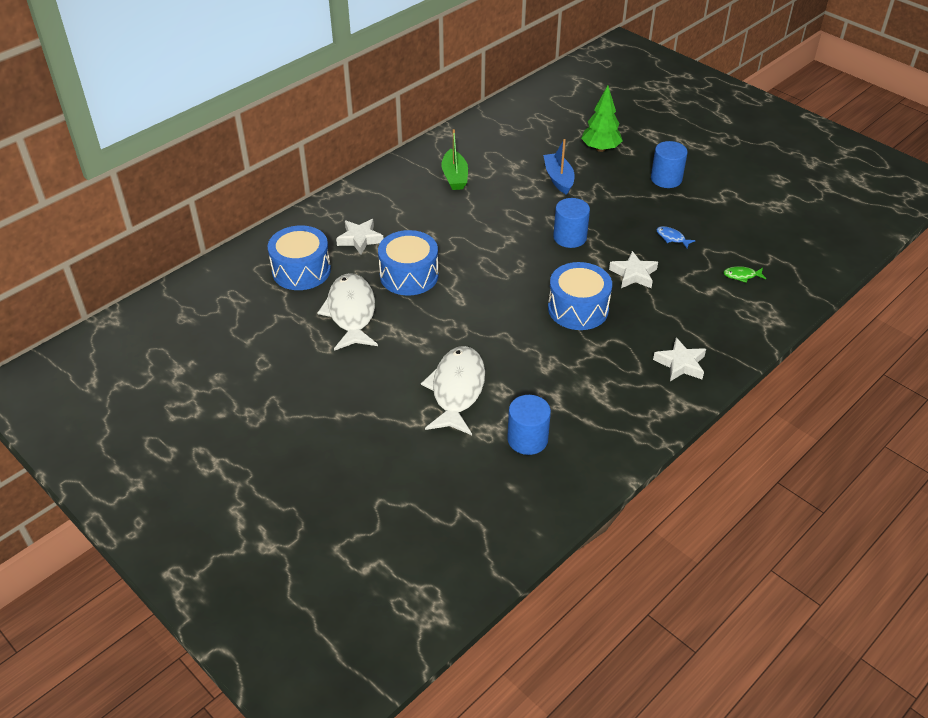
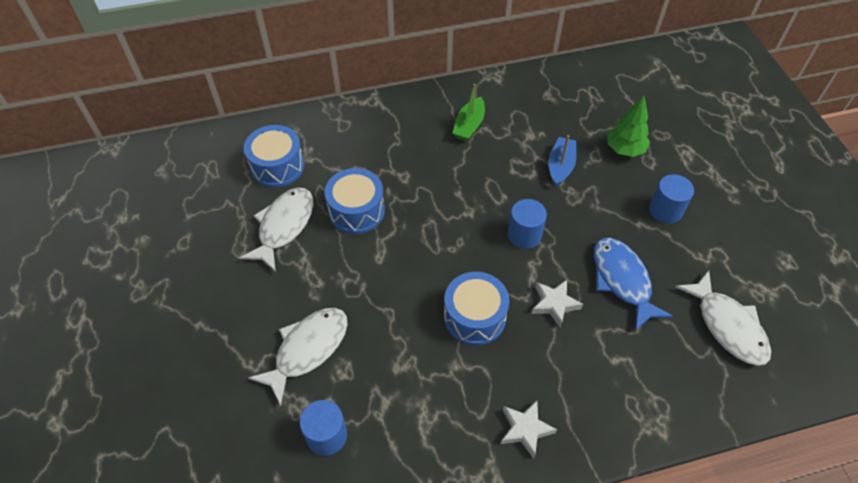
camera: 30 degrees right, 10 degrees up
(360, 239) = (344, 156): white star -> none
(672, 238) = (622, 280): blue fish -> blue fish, size x2.45
(741, 275) = (662, 358): green fish -> none
(771, 236) = (727, 326): none -> white fish

